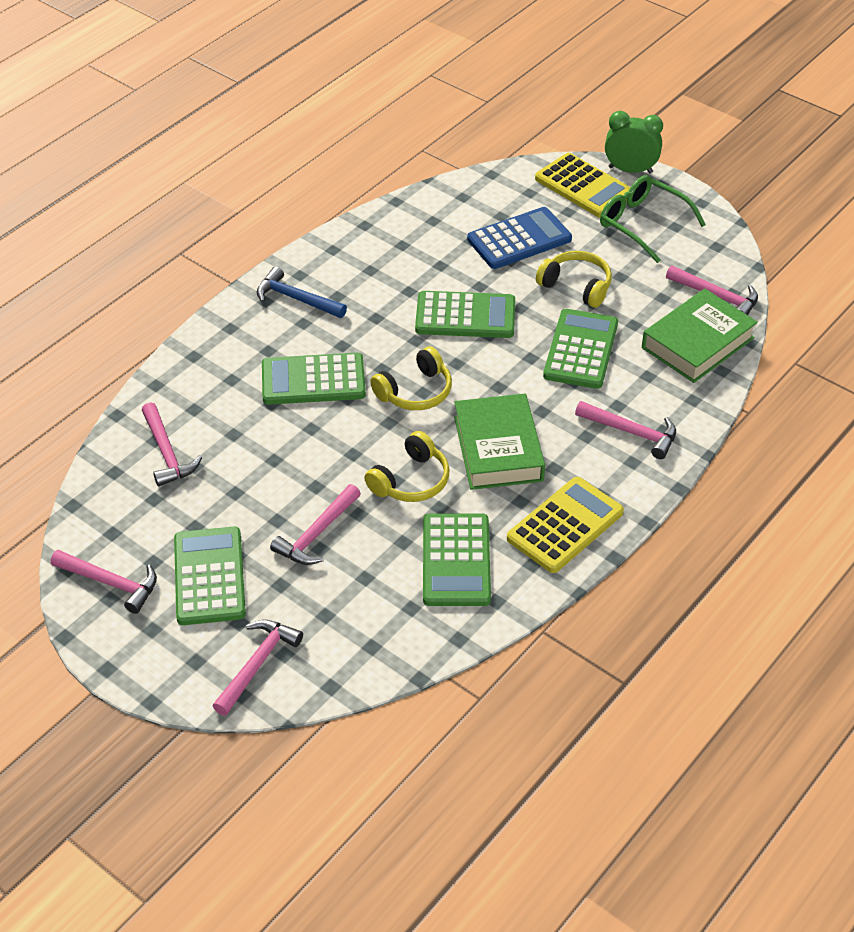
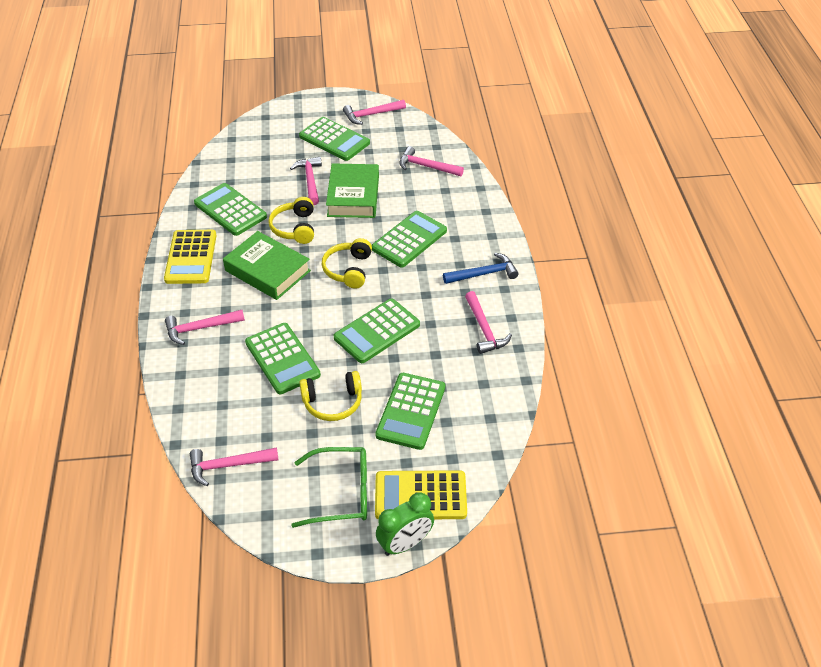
camera: 135 degrees right, 0 degrees up
(257, 665) = (271, 127): pink hammer -> pink hammer (484, 329)
(519, 239) = (411, 411): blue calculator -> green calculator
(698, 343) = (210, 417): green book -> green book (353, 196)

